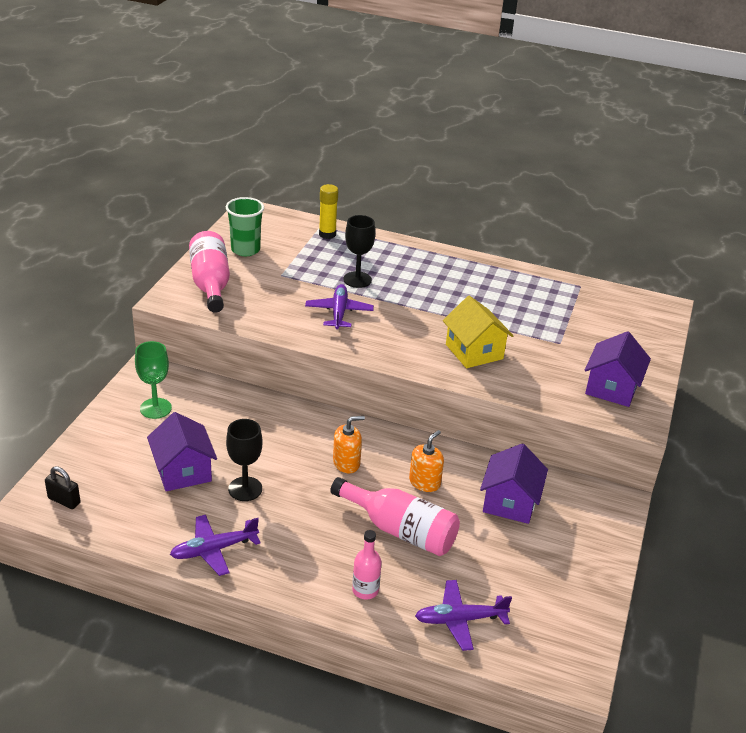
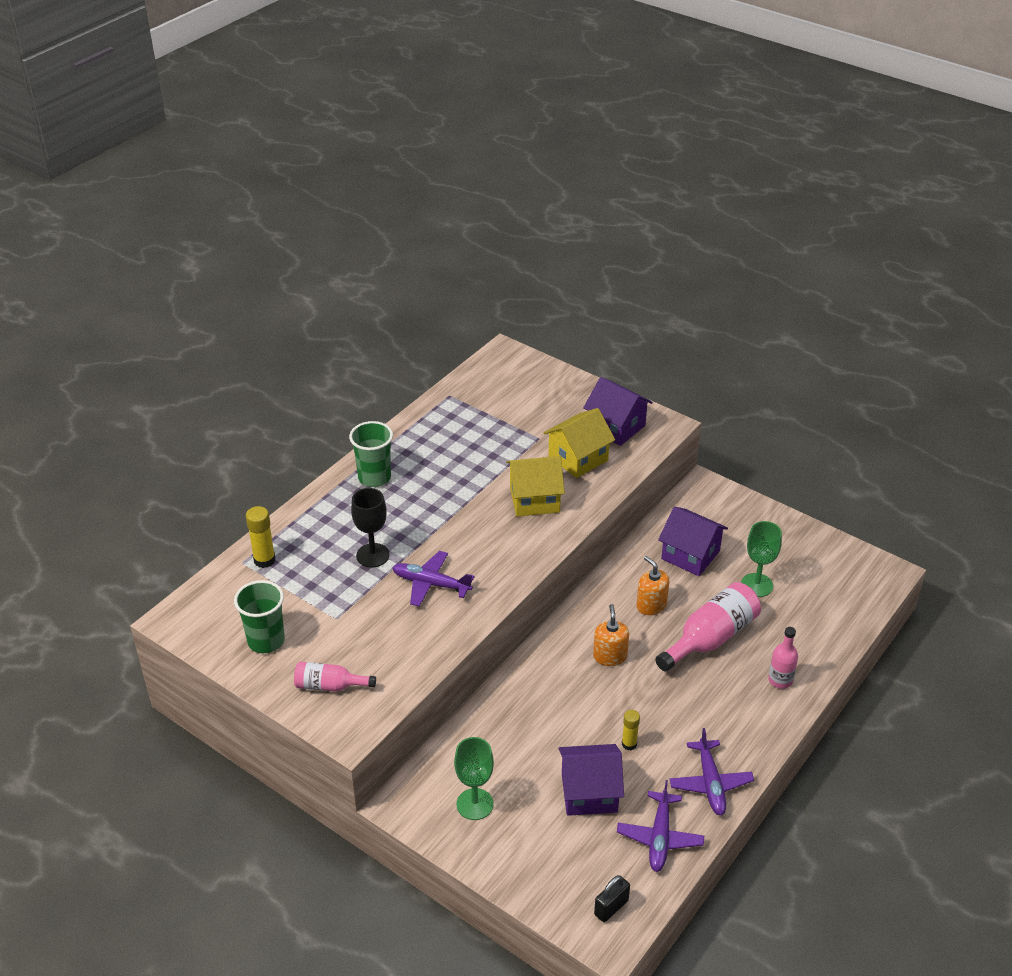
camera: 70 degrees left, 5 degrees up
(210, 284) = (329, 686): pink bottle -> pink bottle, size x0.58
(245, 489) = (629, 744): black goblet -> yellow glue stick
(448, 266) = (374, 477): none -> green cup
(460, 620) = (822, 626): purple plane -> purple plane (659, 837)
(494, 558) = (756, 585): none -> green goblet
(548, 370) = (578, 458): none -> yellow house

